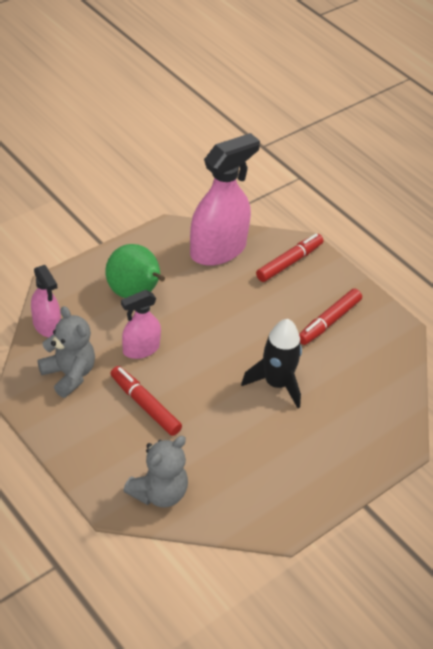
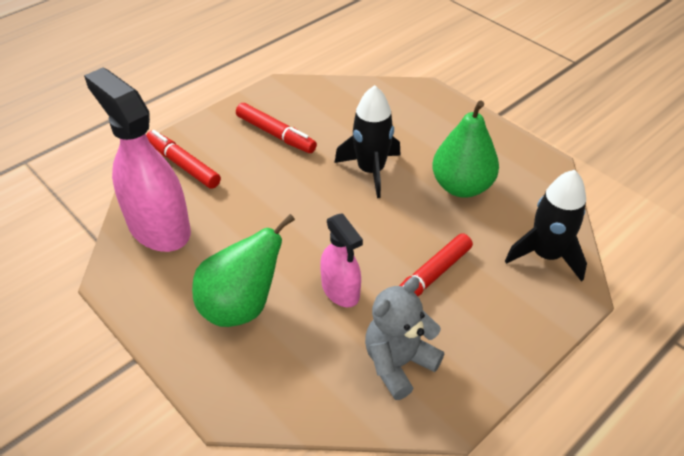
camera: 90 degrees left, 0 degrees up
(46, 326) = (313, 404): pink spray bottle -> none
(159, 493) = (546, 255): grey teddy bear -> black rocket
(251, 448) = (461, 186): none -> green pear

